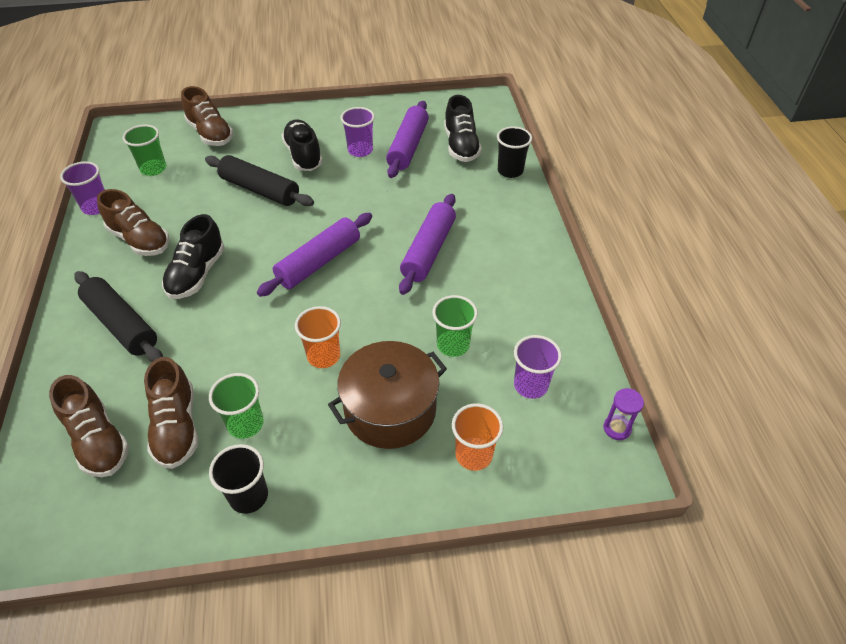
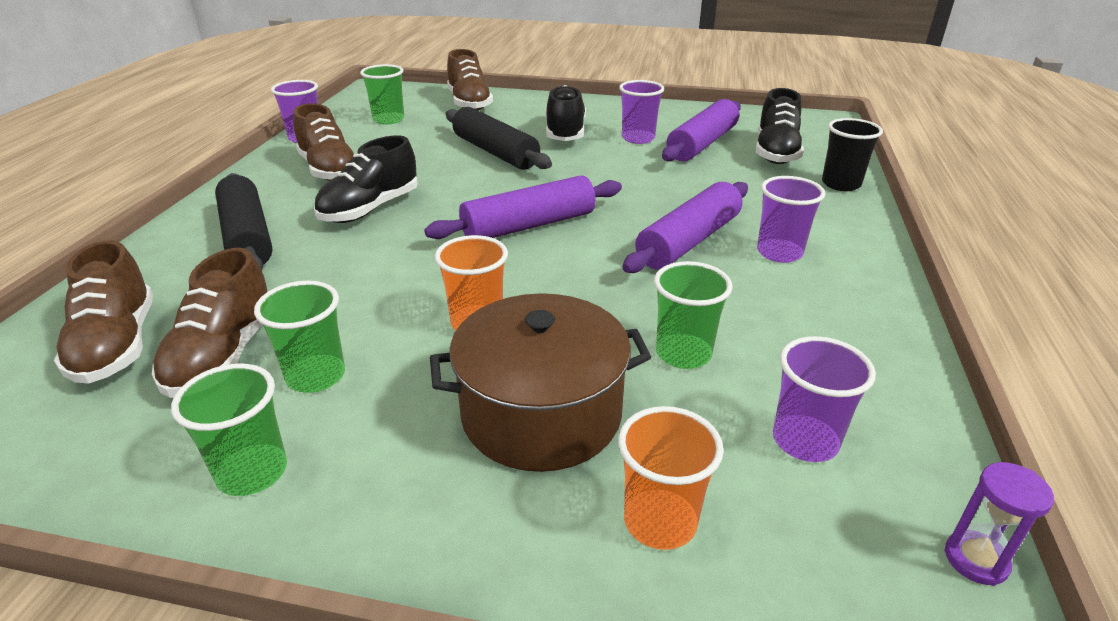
camera: 20 degrees right, 15 degrees down
(249, 496) = (252, 472): black cup -> green cup
(486, 247) = (779, 253): none -> purple cup

